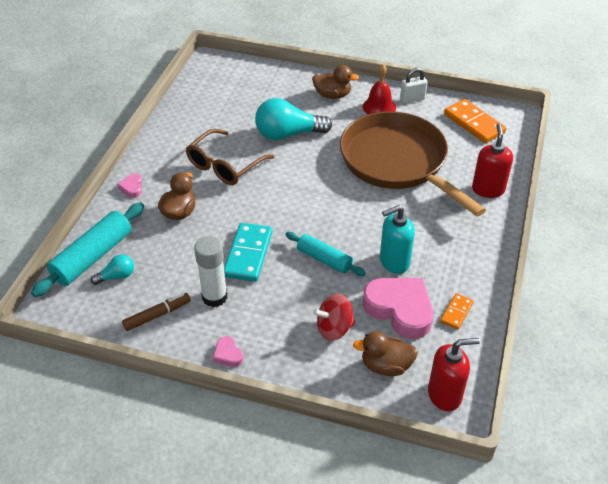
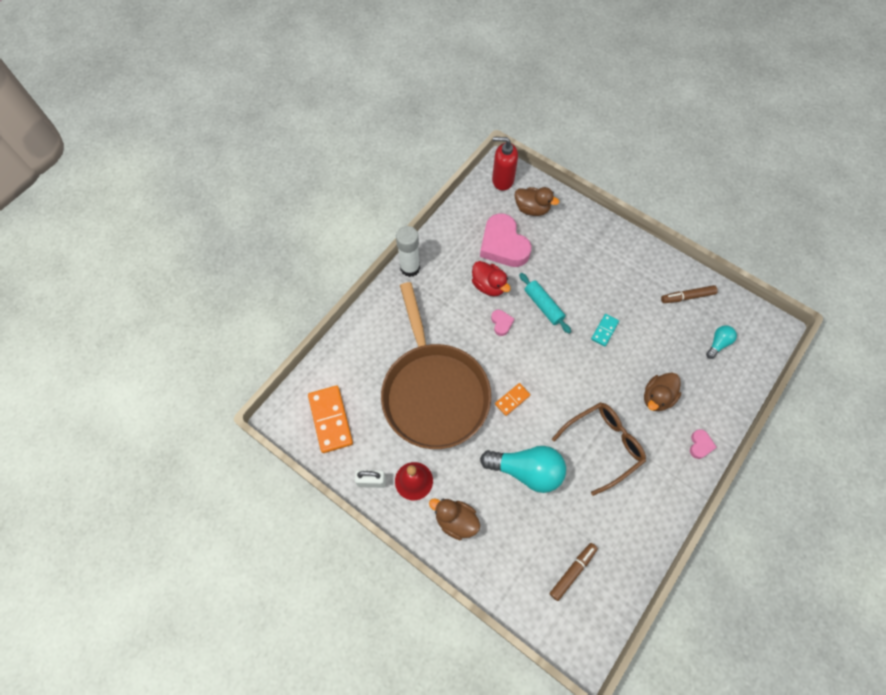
camera: 160 degrees left, 20 degrees up
(93, 257) = (738, 370): turquoise rolling pin -> none
(117, 276) = (718, 343): turquoise light bulb -> turquoise light bulb turned 135 degrees clockwise
(214, 297) = (640, 299): white glue stick -> white glue stick (410, 268)
(228, 354) = (639, 249): pink heart -> pink heart (501, 323)
(229, 92) = (572, 571): none -> brown marker
(248, 254) = (604, 330): turquoise domino -> turquoise domino, size x0.54
(334, 328) = (557, 245): red spinning top -> none
(394, 262) = (489, 286): turquoise soap dispenser -> red duck
(456, 312) = (464, 230): orange domino -> orange domino (512, 399)
(488, 189) = (371, 332): red soap dispenser -> none

